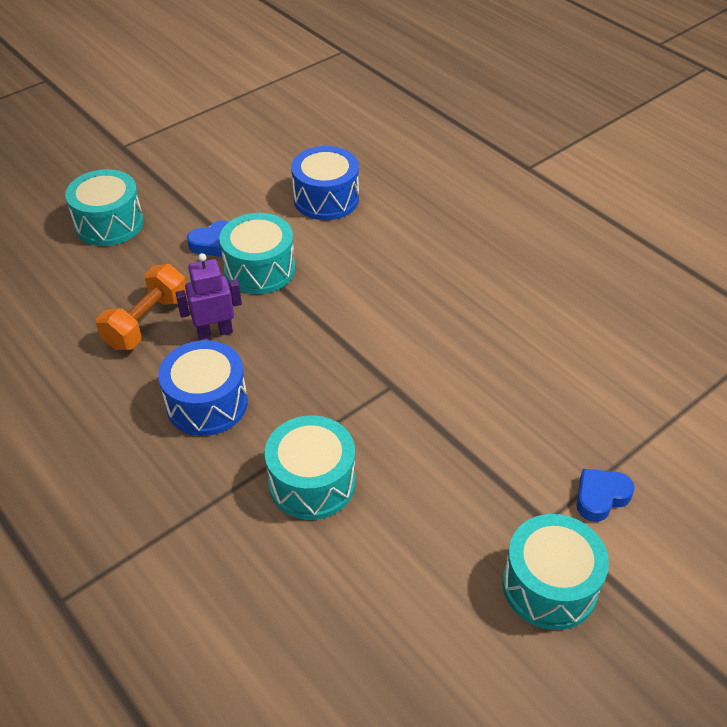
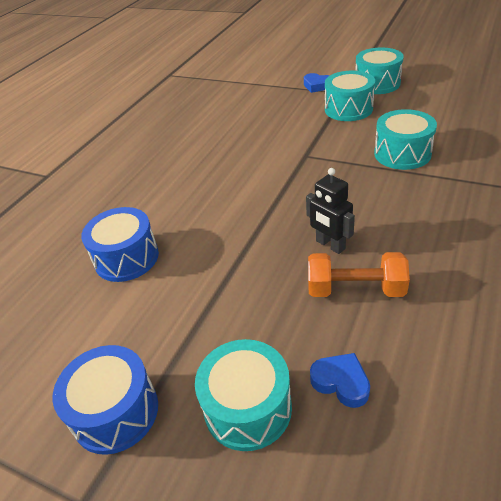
camera: 110 degrees left, 5 degrees down
(207, 403) = (395, 216): blue drum -> blue drum (115, 412)
(213, 243) = (228, 300): blue heart -> blue heart (341, 382)
(215, 332) = (330, 245): purple robot -> black robot
(260, 269) = (242, 255): turquoise drum -> turquoise drum (348, 109)

